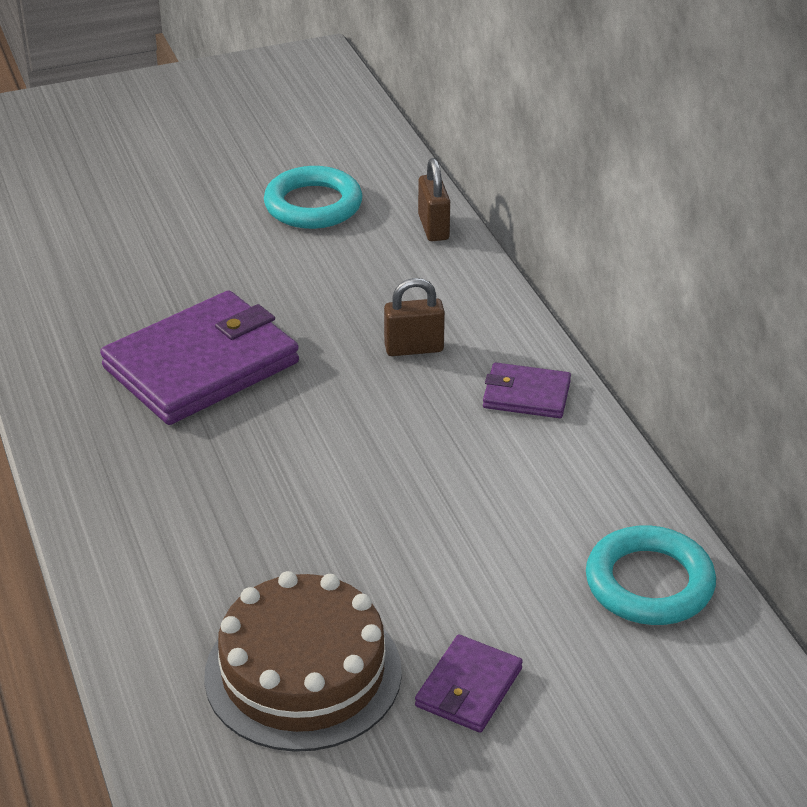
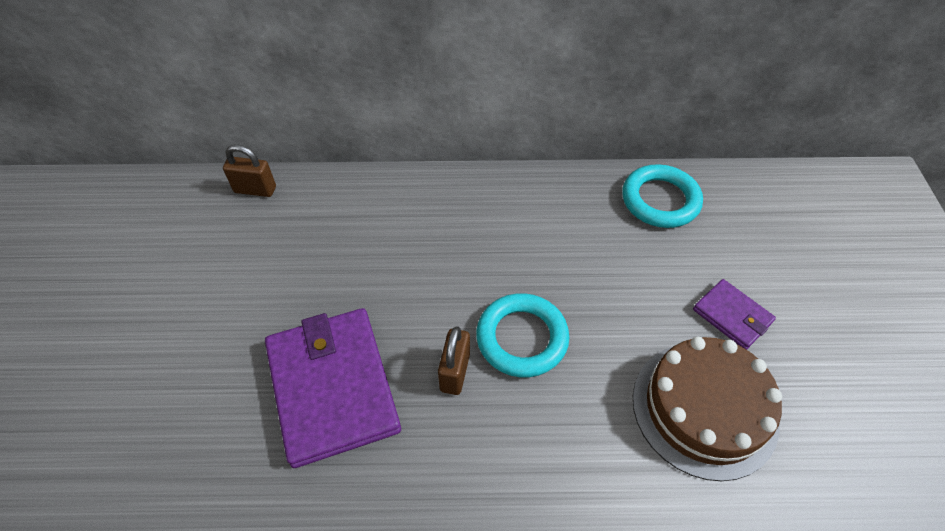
camera: 70 degrees left, 15 degrees up
(313, 205) = (171, 252): turquoise ring -> turquoise ring (522, 338)
(414, 348) = (388, 243): brown padlock -> brown padlock (455, 372)
(526, 395) = (467, 199): purple wallet -> none

